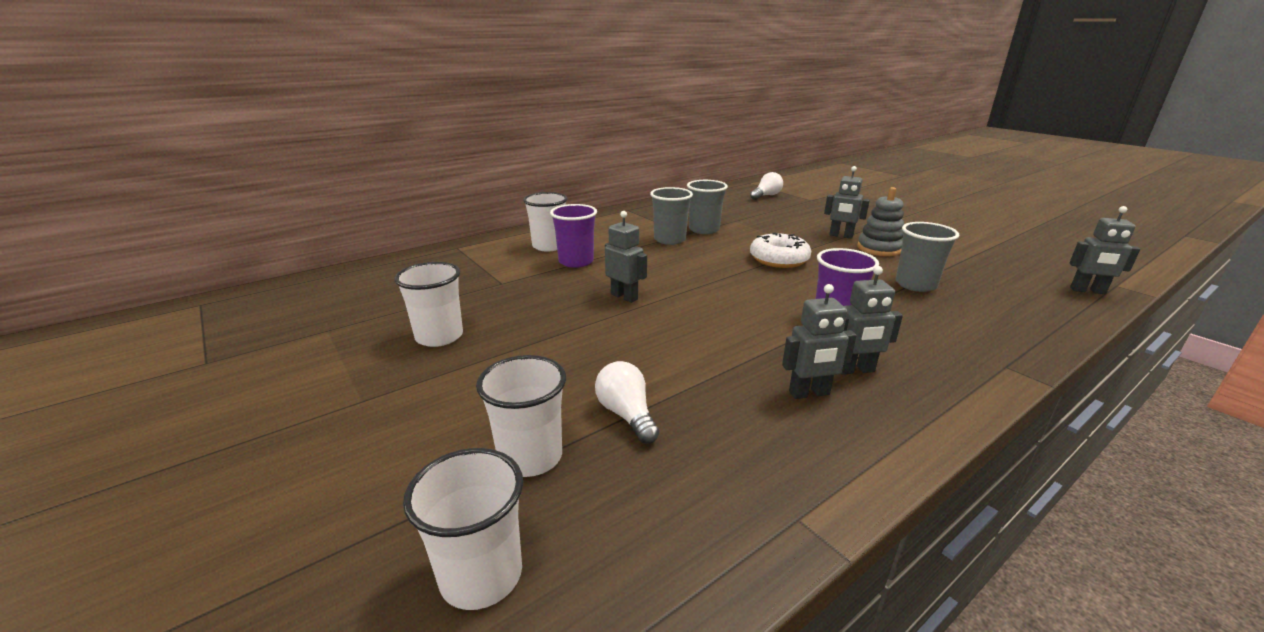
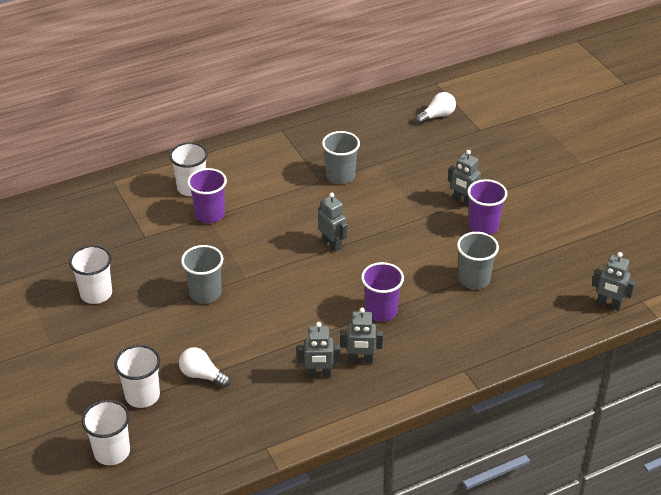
camera: 10 degrees right, 15 degrees up
(624, 297) = (235, 266): grey robot -> grey robot (332, 244)
(626, 415) = (202, 375): white light bulb -> white light bulb turned 45 degrees counterclockwise
(669, 240) = (301, 190): grey cup -> grey cup (205, 293)
(779, 259) = (383, 232): white donut -> none
(879, 248) = (483, 226): grey stacking toy -> purple cup

